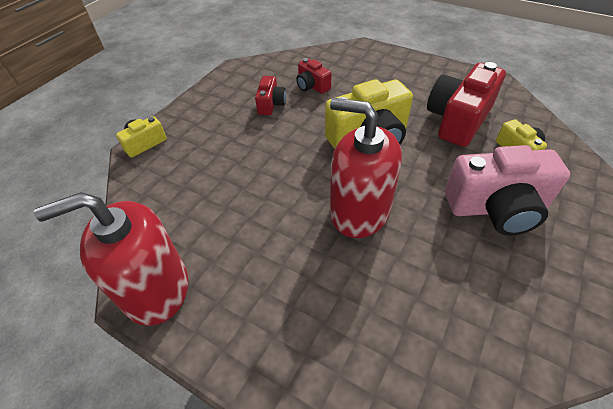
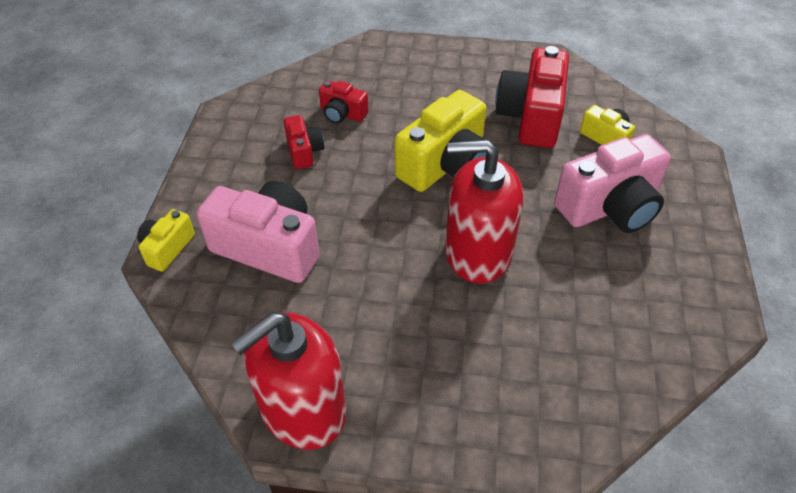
camera: 25 degrees left, 0 degrees up
(208, 162) = (269, 247): none -> pink camera

